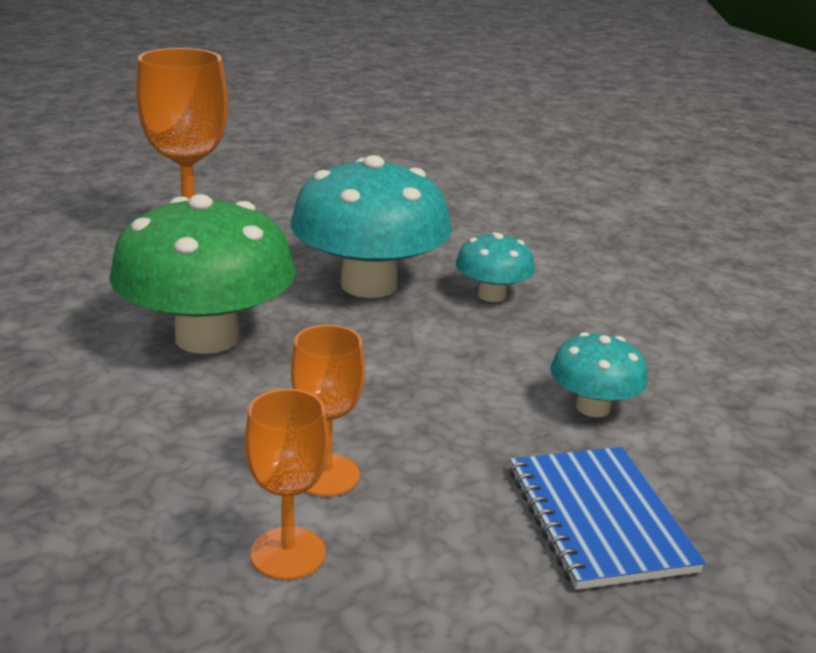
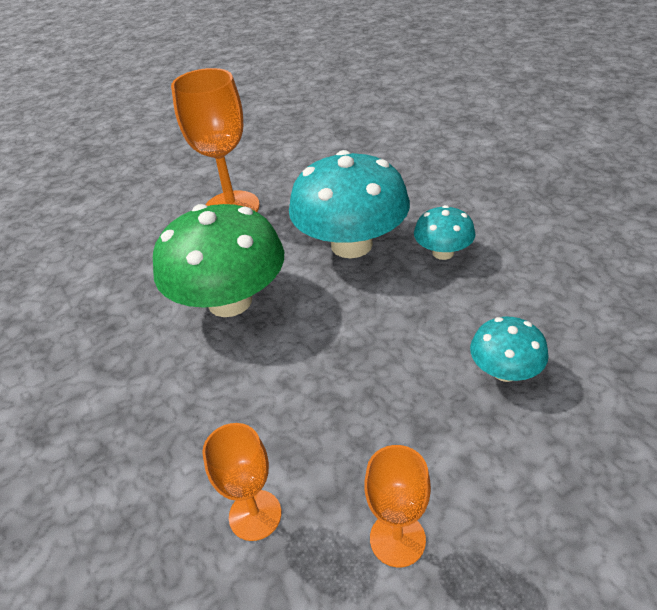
camera: 15 degrees right, 15 degrees up
(326, 475) = (293, 438): orange goblet -> orange goblet (397, 539)
(599, 519) = (491, 490): blue notebook -> none

